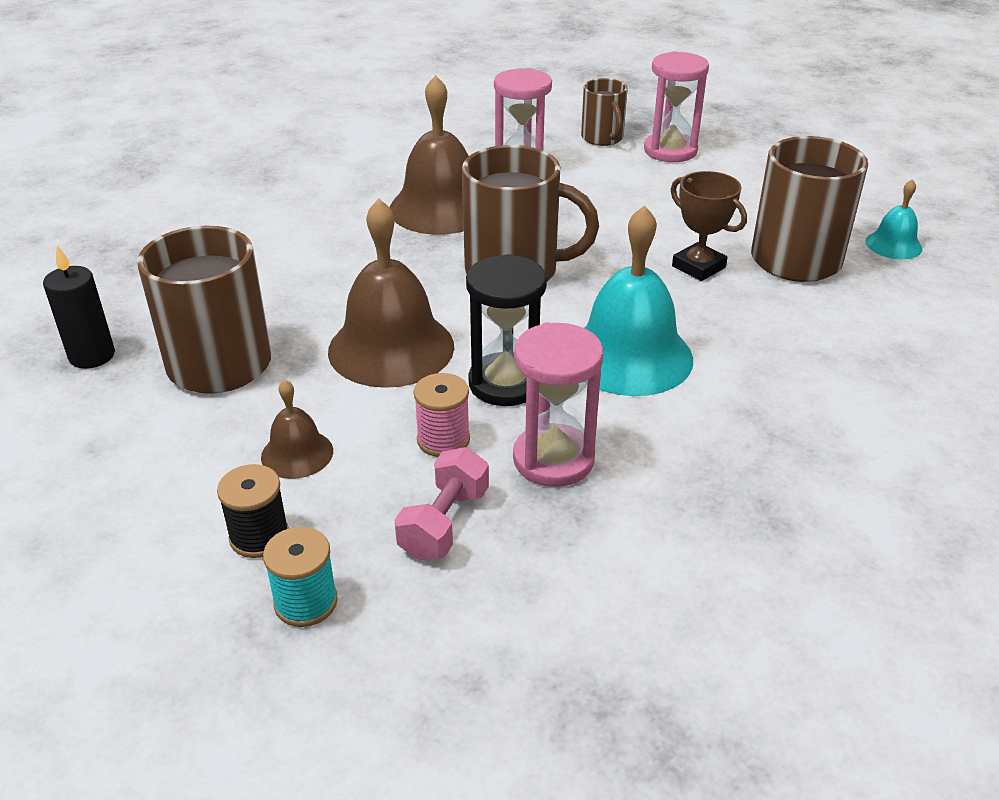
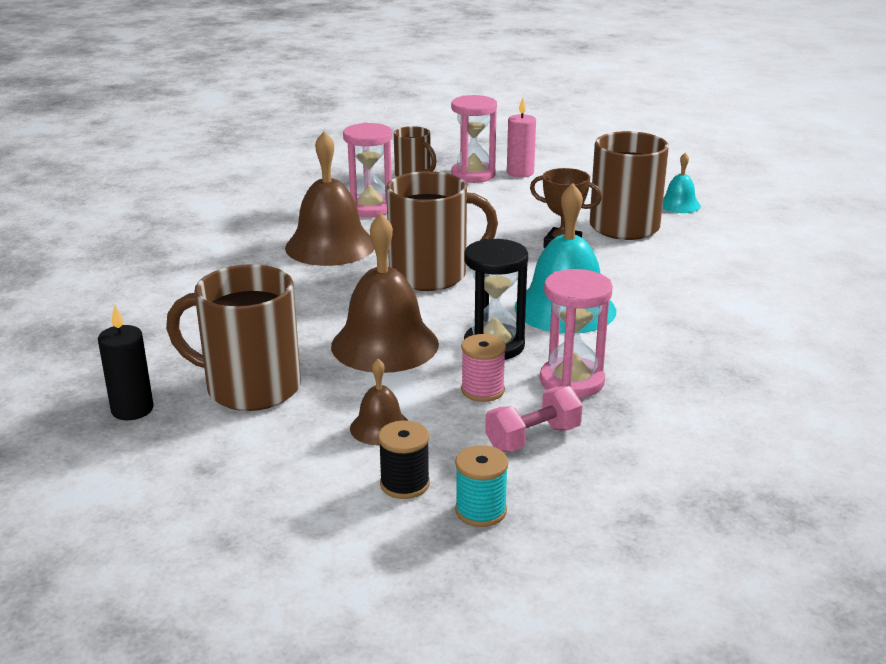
camera: 25 degrees left, 10 degrees down
(444, 523) = (533, 438): pink dumbbell -> pink dumbbell turned 60 degrees clockwise
(728, 159) = (520, 173): none -> pink candle

